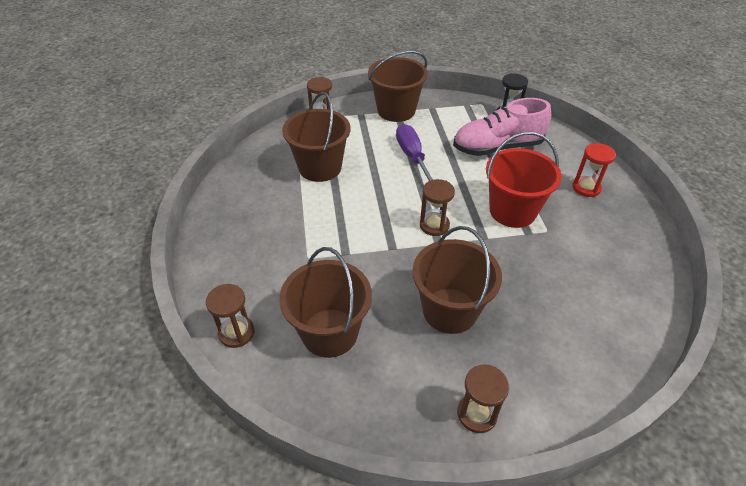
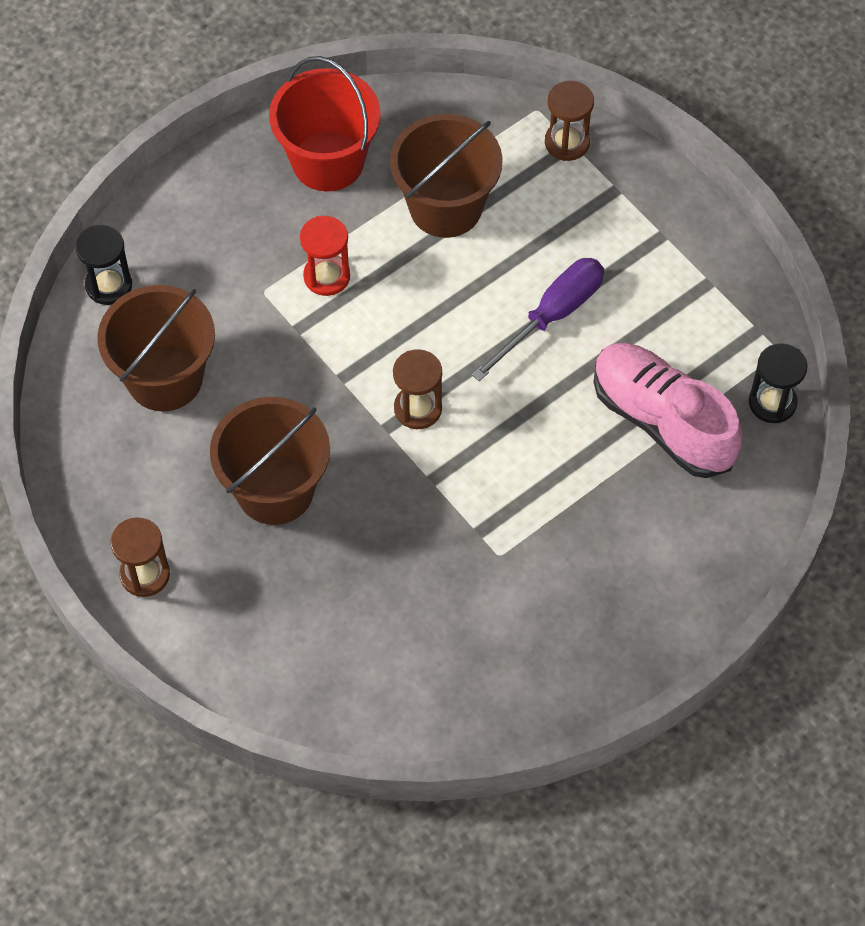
camera: 60 degrees right, 15 degrees up
(236, 332) = (109, 285): brown hourglass -> black hourglass
(396, 110) = (663, 234): brown bucket -> none
(512, 211) = (514, 496): red bucket -> red bucket (328, 161)
(586, 188) = (639, 580): red hourglass -> red hourglass (327, 276)

